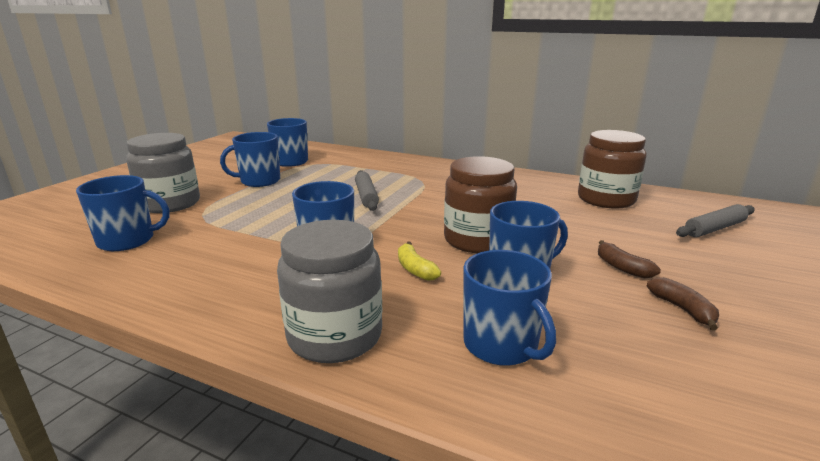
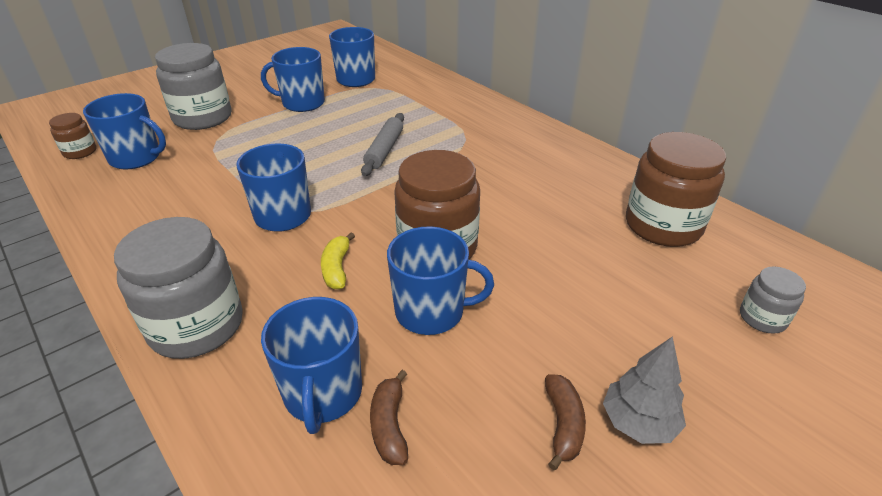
camera: 25 degrees right, 15 degrees up
(52, 248) = (80, 152): none -> brown jar
(622, 267) = (559, 339): brown banana -> brown banana (389, 425)
(715, 228) = (762, 318): grey rolling pin -> grey jar
(721, 294) = (638, 422): none -> grey tree

